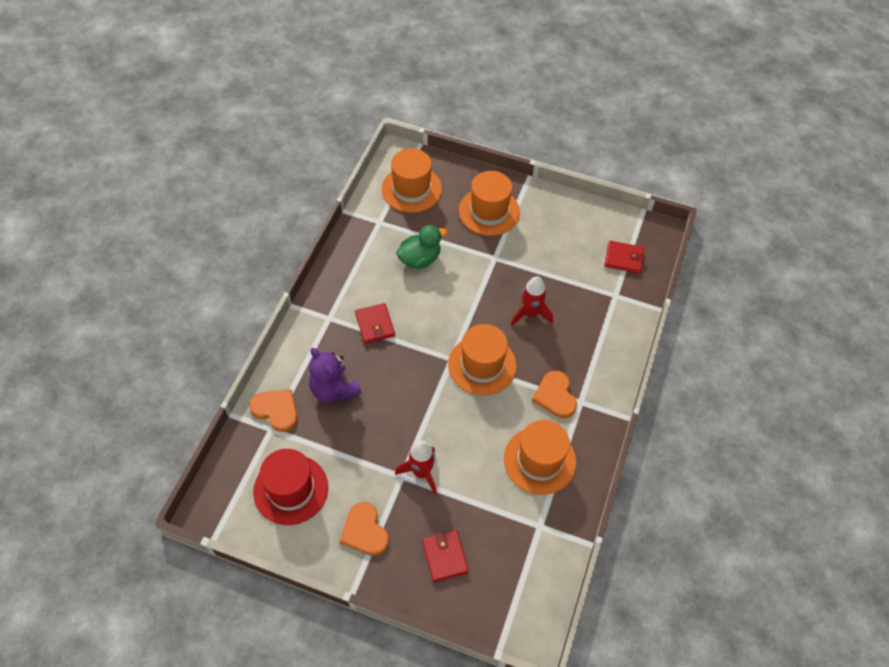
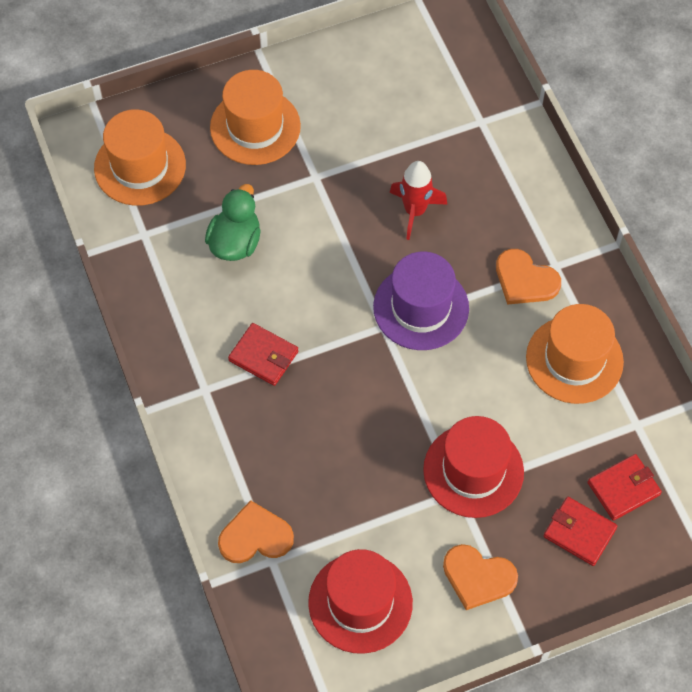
camera: 40 degrees left, 5 degrees up
(334, 390) = (294, 462): purple teddy bear -> none
(421, 472) = (473, 471): red rocket -> red hat
(482, 365) = (421, 307): orange hat -> purple hat
(624, 258) = (450, 73): red wallet -> red wallet (623, 488)

